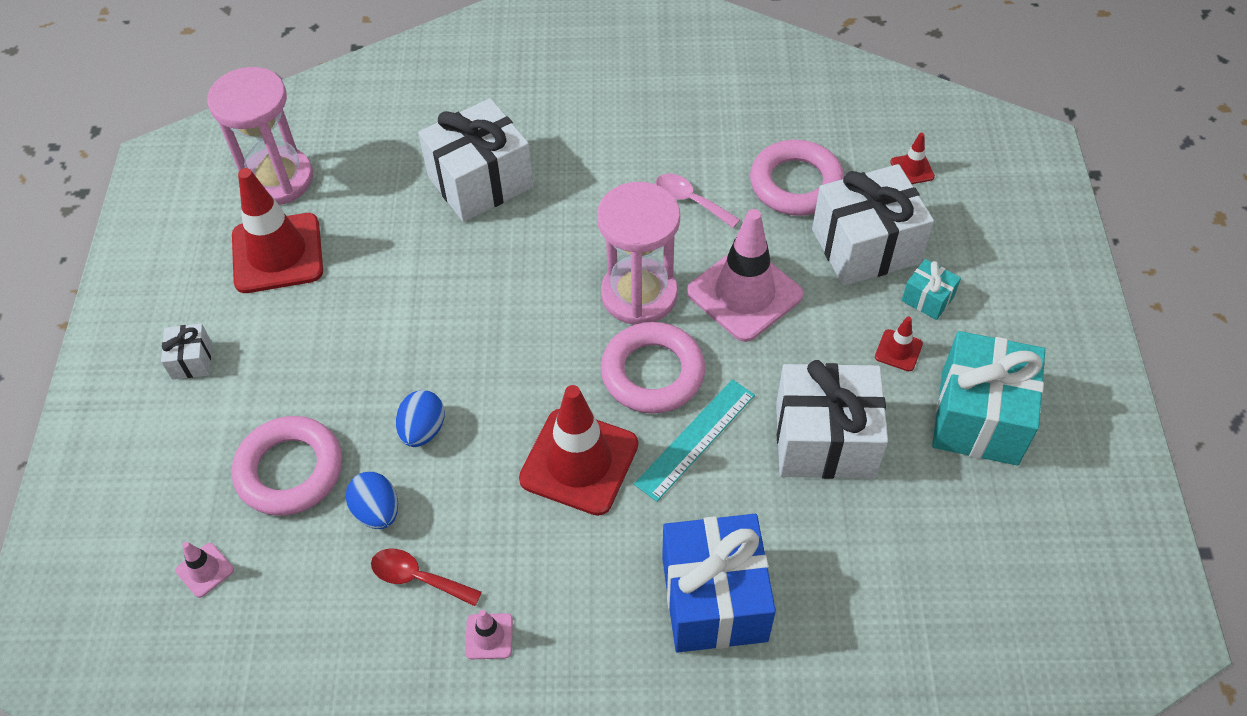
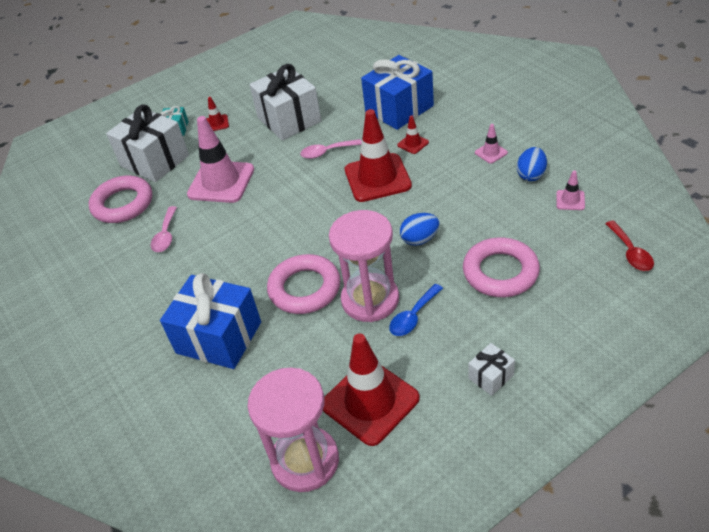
camera: 120 degrees left, 10 degrees down
(205, 570) = (587, 261): pink traffic cone -> pink traffic cone (570, 200)
(327, 348) = (413, 316): none -> blue spoon
(377, 511) = (481, 224): blue egg -> blue egg (531, 175)
(417, 578) = (494, 189): red spoon -> red spoon (630, 252)
(480, 182) = (218, 337): white gift -> blue gift
(639, 294) = (254, 216): pink hourglass -> pink hourglass (370, 300)
(652, 373) = (301, 184): pink ring -> pink ring (304, 288)
(695, 439) = (326, 152): turquoise ruler -> pink spoon
(912, 169) = (83, 171): red traffic cone -> red traffic cone (413, 144)
(979, 417) = (236, 90): turquoise gift -> none

